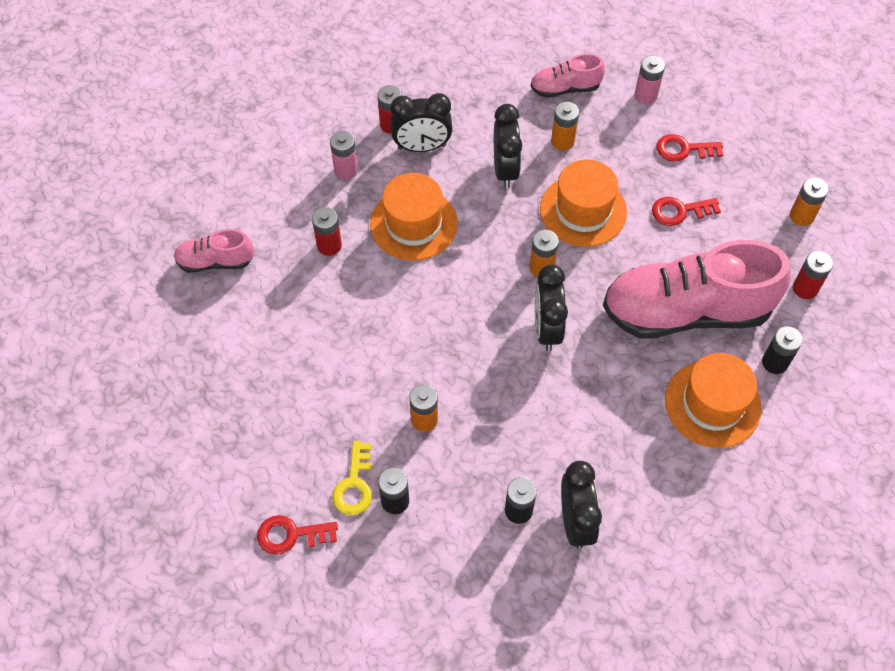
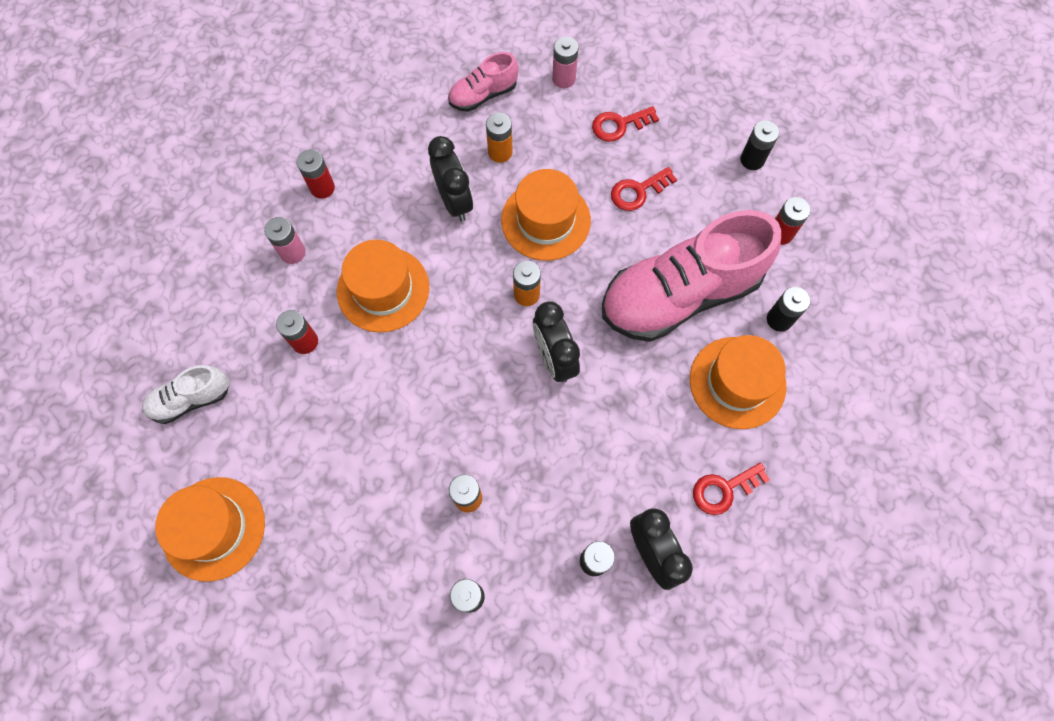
camera: 20 degrees left, 10 degrees up
(196, 370) = (214, 528): none -> orange hat
(215, 261) = (191, 399): pink shoe -> white shoe
(291, 535) = (378, 673): red key -> red key (724, 489)
(354, 484) = (423, 594): yellow key -> none
(422, 147) = (362, 202): black clock -> none
(801, 216) = (752, 160): orange battery -> black battery

